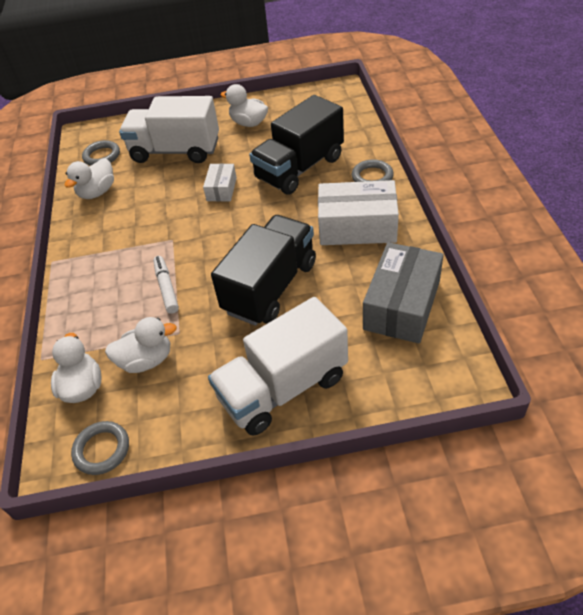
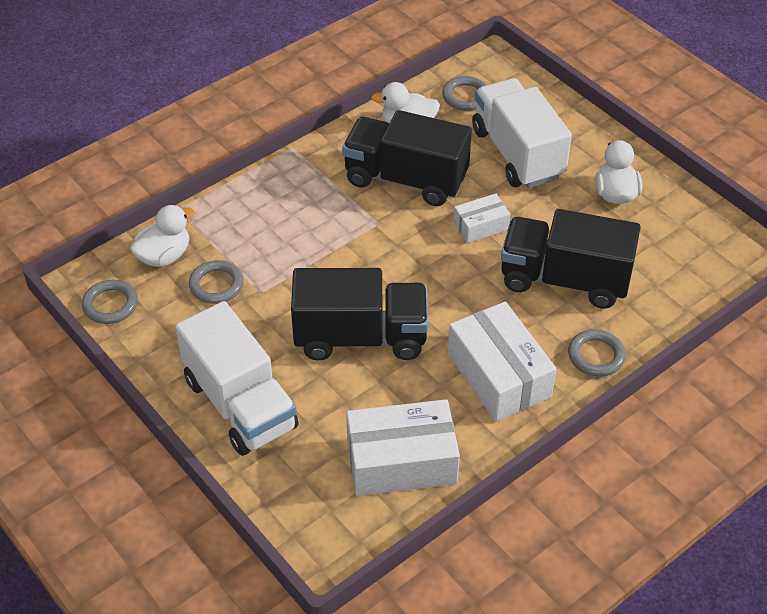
camera: 55 degrees right, 0 degrees up
(145, 211) = (406, 179): none -> black truck
(146, 360) = (216, 285): white duck -> grey ring
(166, 288) = (310, 253): white marker -> none
(283, 388) = (240, 404): white truck -> white truck turned 150 degrees counterclockwise
(401, 305) = (401, 461): grey box -> white box

